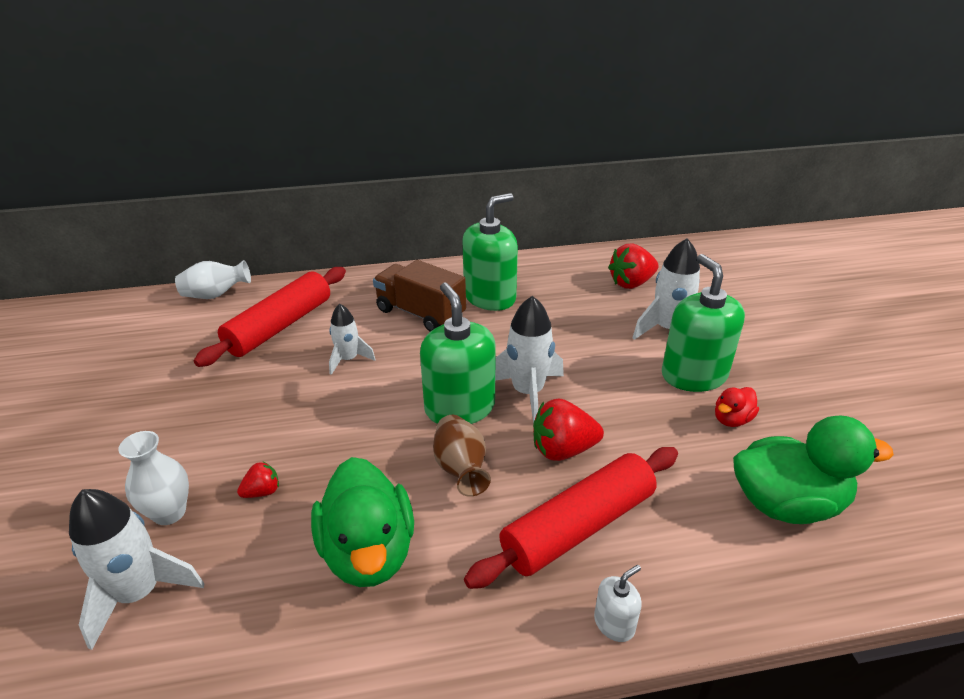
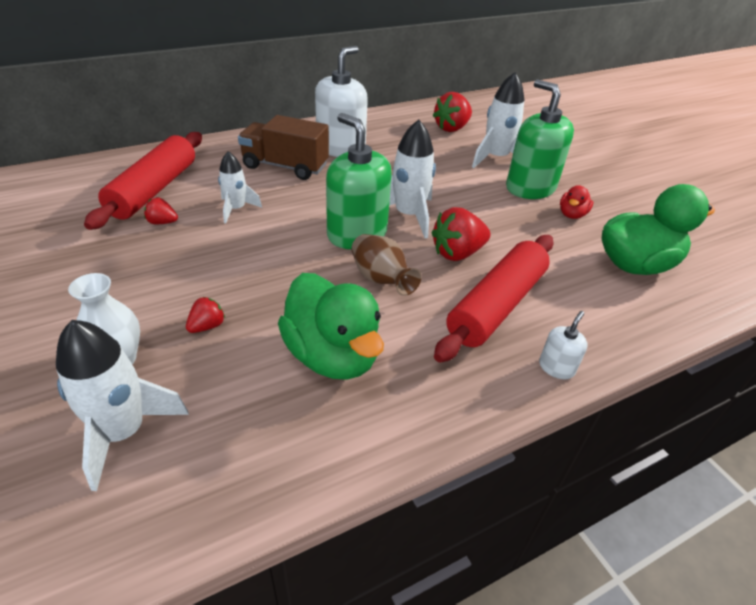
camera: 20 degrees left, 5 degrees up
(216, 295) = (72, 170): white vase -> none
(272, 365) = (162, 222): none -> red strawberry
(490, 297) = (341, 148): green soap dispenser -> white soap dispenser

